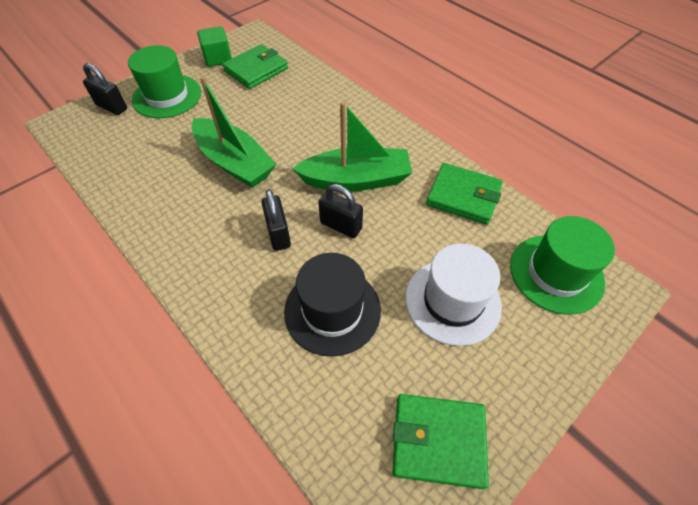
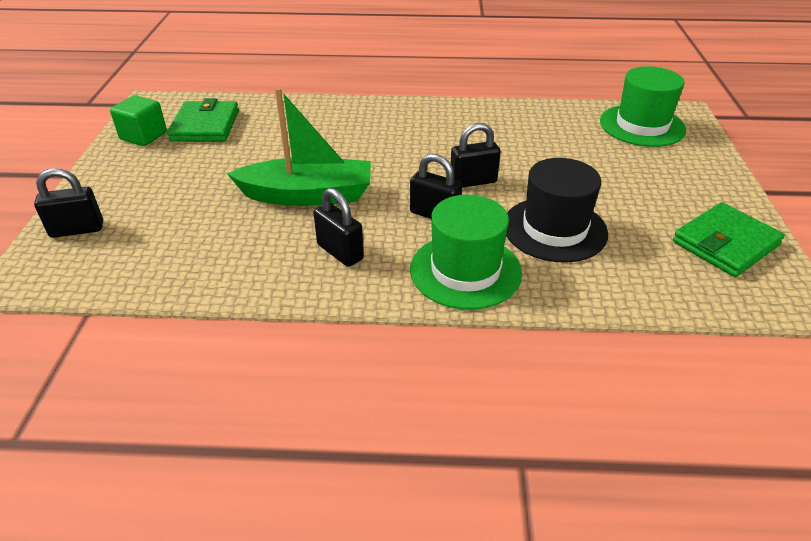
camera: 45 degrees left, 15 degrees down
(167, 96) = (136, 189): green hat -> green hat (465, 271)
(192, 219) = (340, 252): none -> black padlock
(356, 180) = (434, 150): green boat -> none
(452, 301) = (614, 174): white hat -> none
(463, 196) = (524, 118): green wallet -> none

